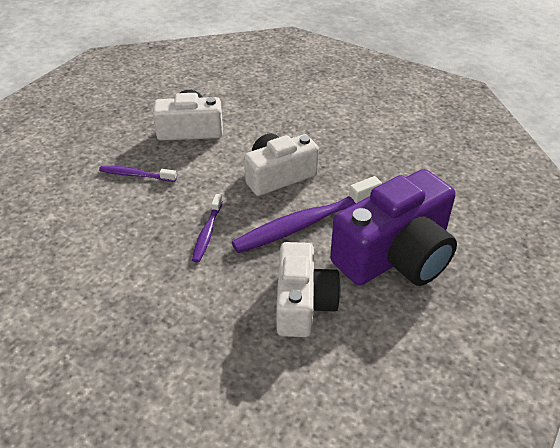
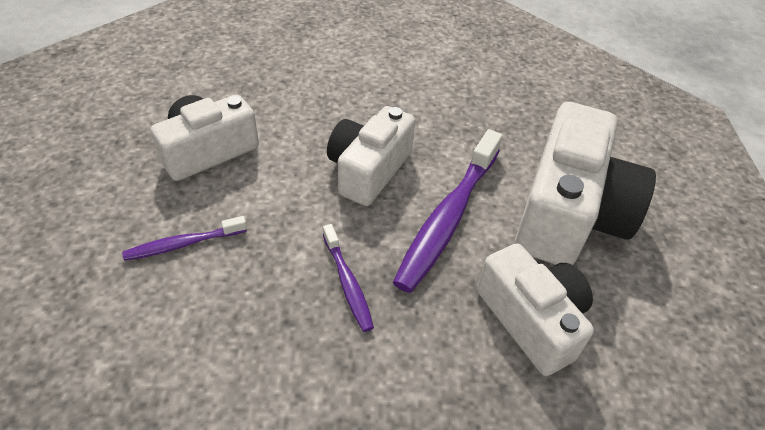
camera: 35 degrees left, 5 degrees up
(395, 255) = (569, 213): purple camera -> white camera

